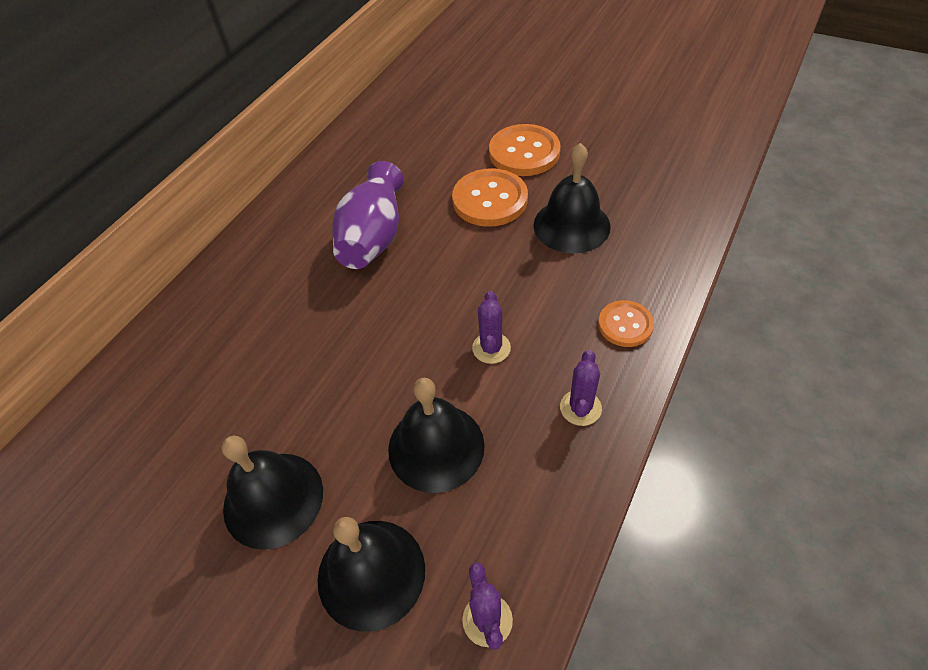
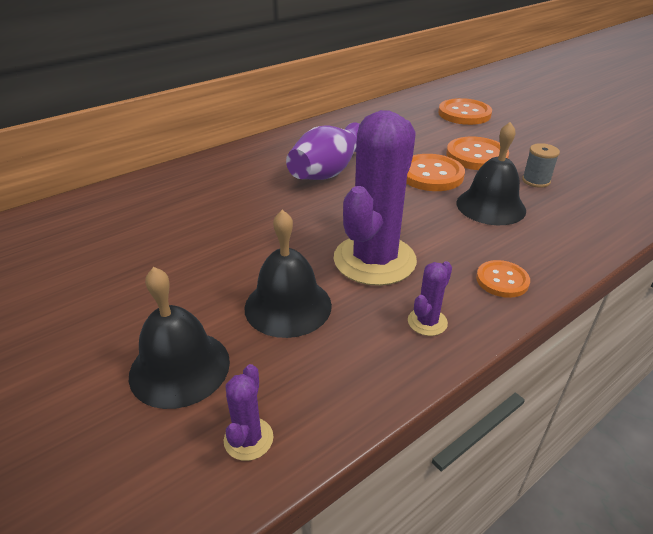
camera: 20 degrees right, 15 degrees down
(273, 499) = (145, 295): black bell -> none
(480, 86) = (464, 114): none -> orange button
(491, 348) = (374, 260): purple cactus -> purple cactus, size x2.40
(600, 171) = (536, 181): none -> grey spool

